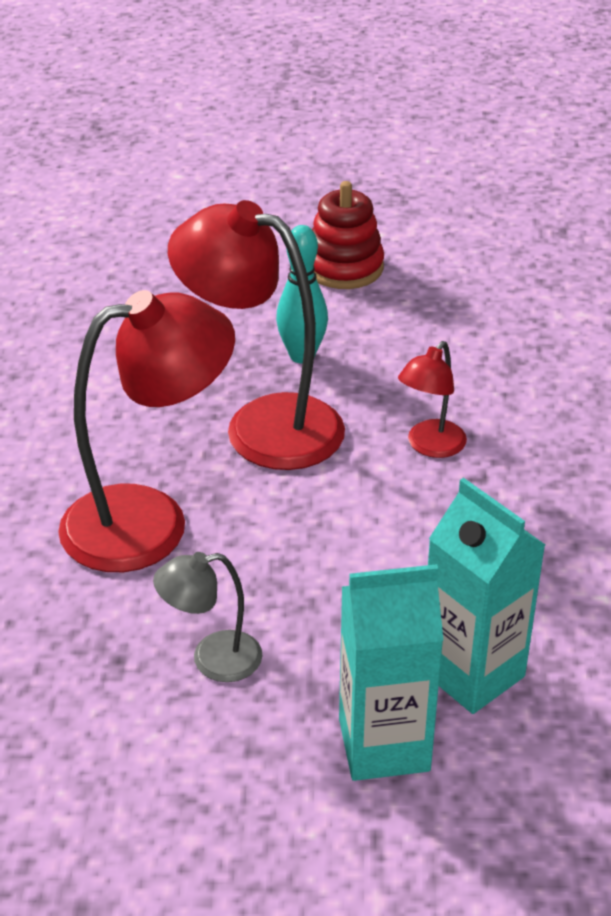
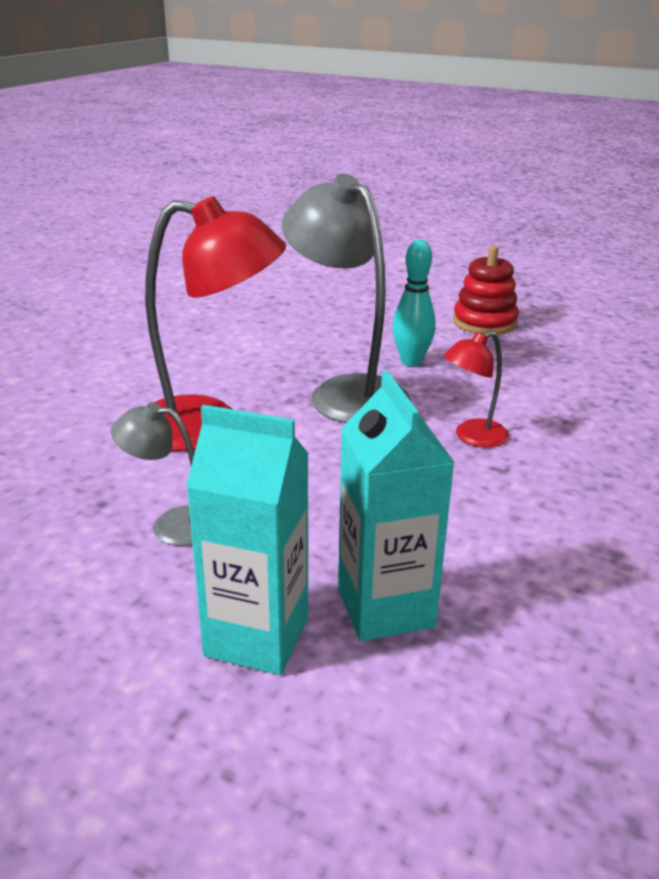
camera: 25 degrees right, 10 degrees down
(262, 425) = (346, 392): red lamp -> grey lamp

